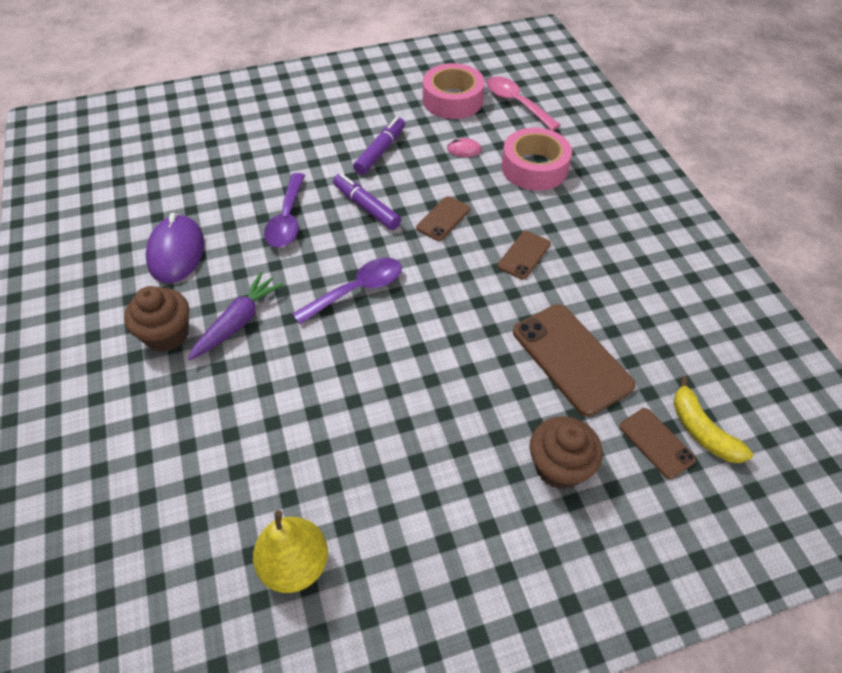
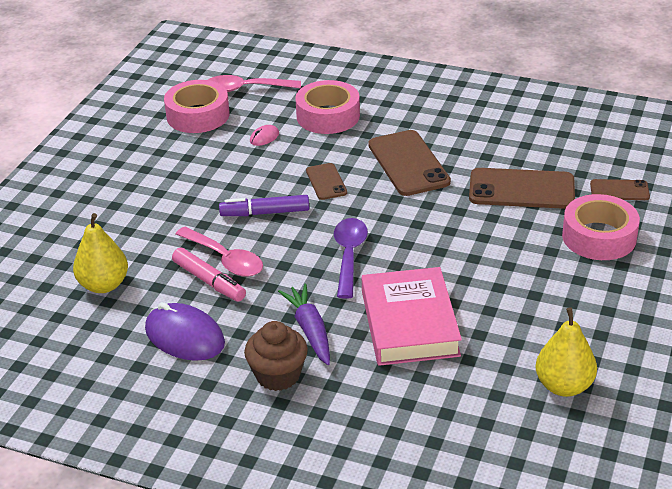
camera: 50 degrees left, 15 degrees down
(204, 175) = (104, 285): none -> yellow pear
(253, 226) = (209, 281): none -> pink marker
(287, 219) = (225, 259): purple spoon -> pink spoon
(298, 385) = (410, 323): none -> pink book
(380, 151) = (209, 178): purple marker -> none
(524, 255) = (408, 163): brown phone -> brown phone, size x1.84
(559, 467) = (599, 237): brown cupcake -> pink tape
(701, 430) = (628, 169): yellow banana -> none

